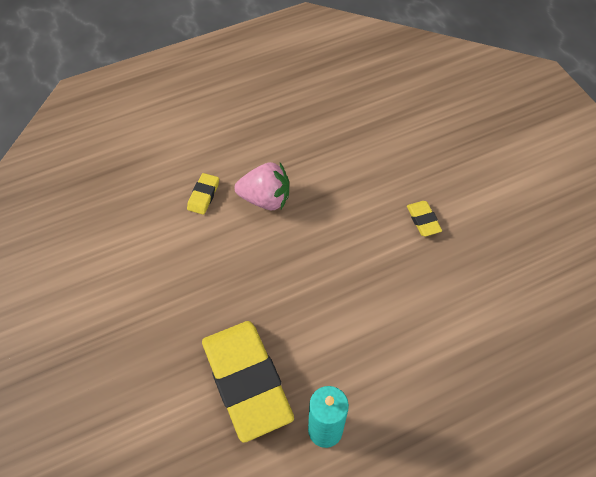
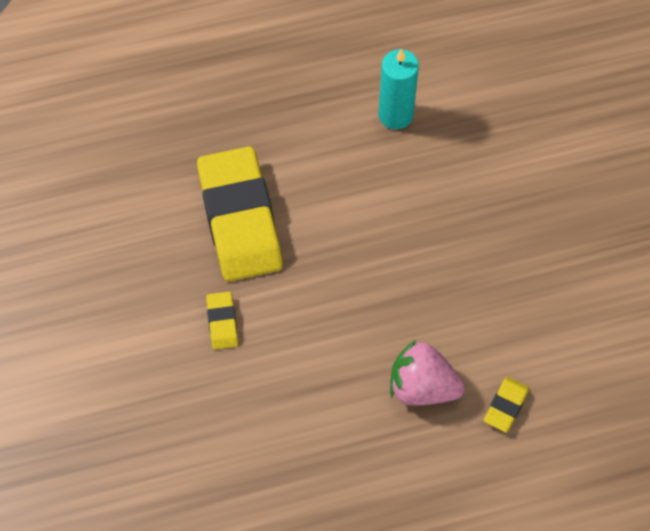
camera: 170 degrees left, 5 degrees up
(247, 381) = (469, 170): yellow eraser -> yellow eraser (239, 219)

